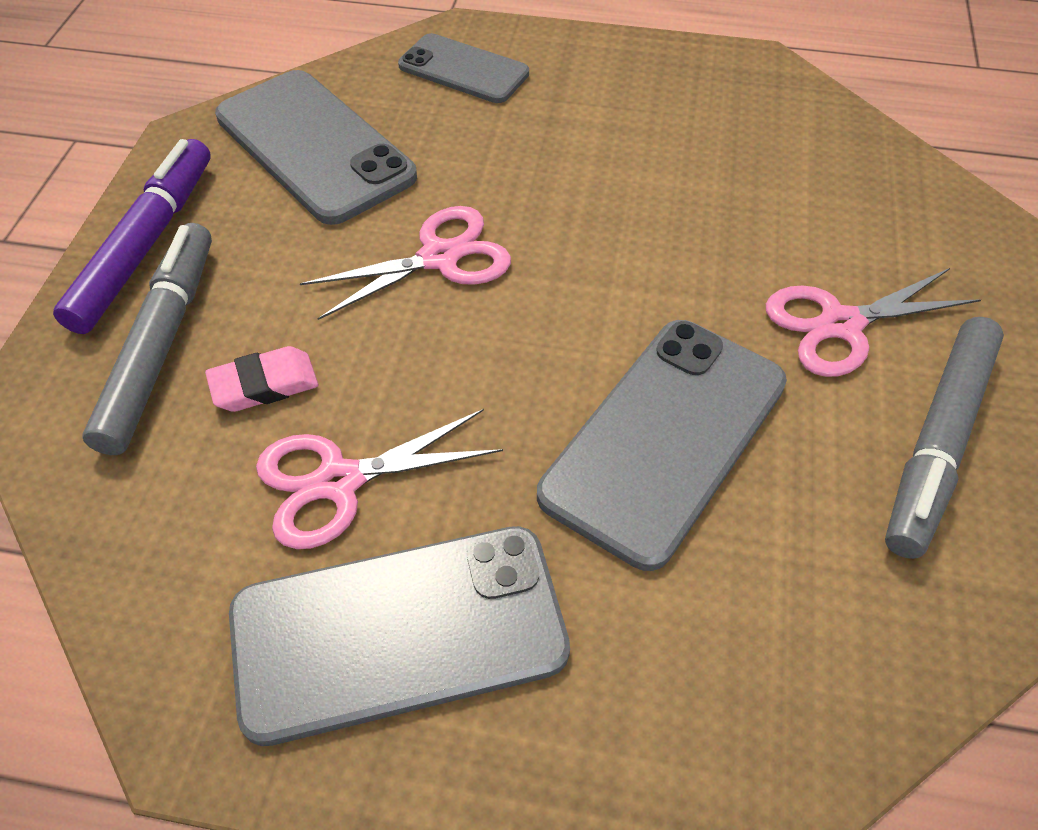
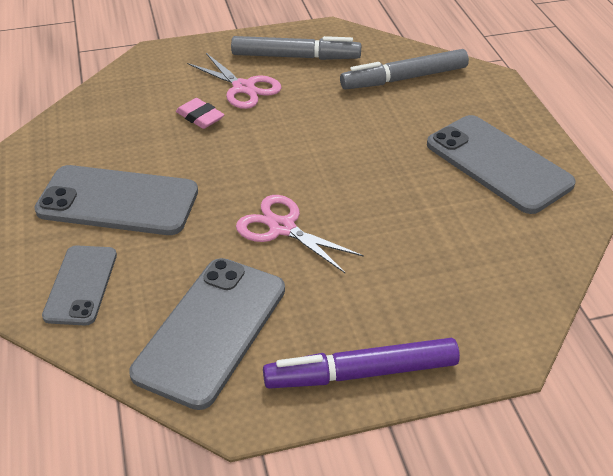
camera: 115 degrees left, 10 degrees down
(160, 345) = (430, 317): grey marker -> grey marker (404, 78)
(264, 385) = (420, 259): pink eraser -> pink eraser (200, 117)
(338, 481) = (450, 208): pink scissors -> none
(665, 438) = (347, 121): grey phone -> grey phone (118, 201)

